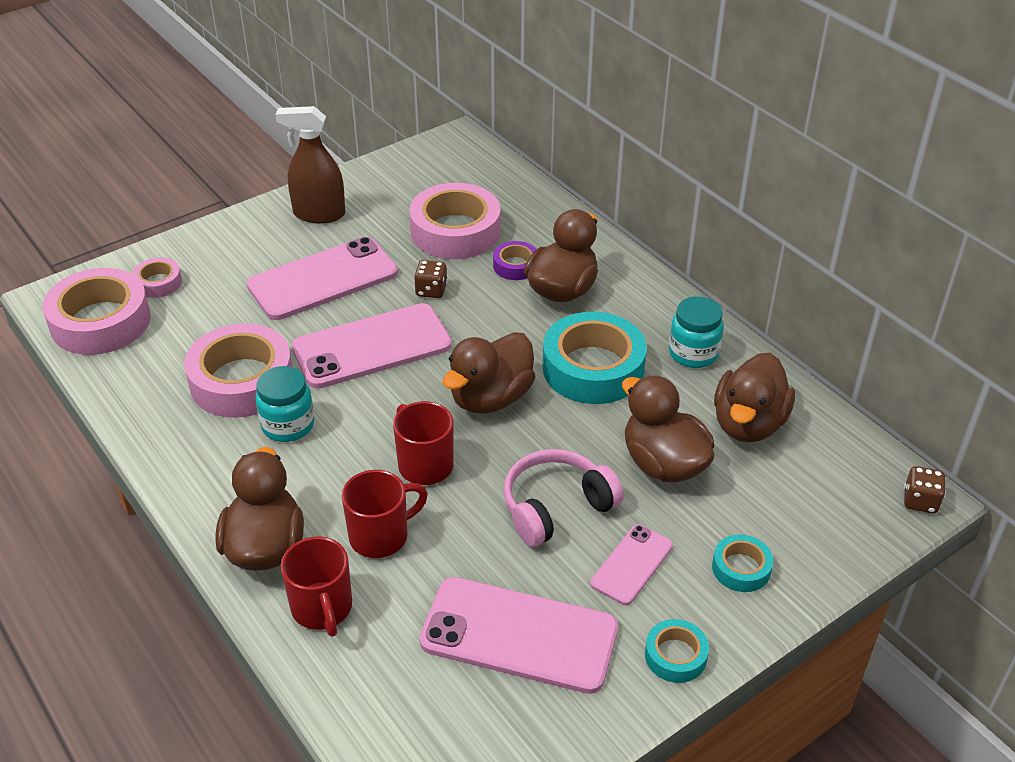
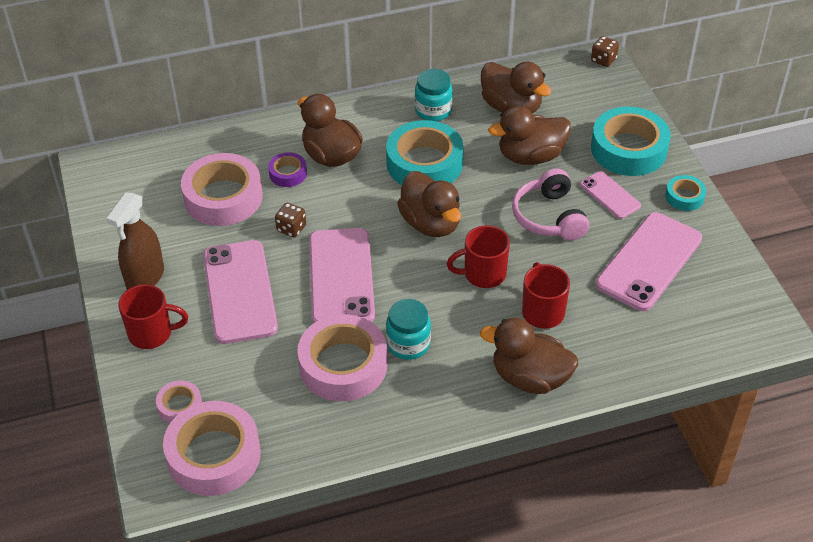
camera: 70 degrees left, 5 degrees up
(322, 609) = (597, 355): red mug -> red mug (152, 333)
(741, 568) = (628, 149): turquoise tape -> turquoise tape, size x2.04

